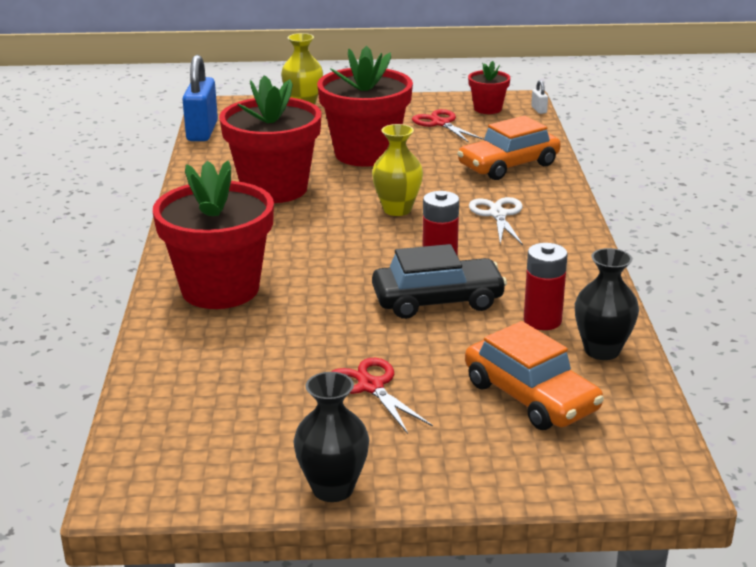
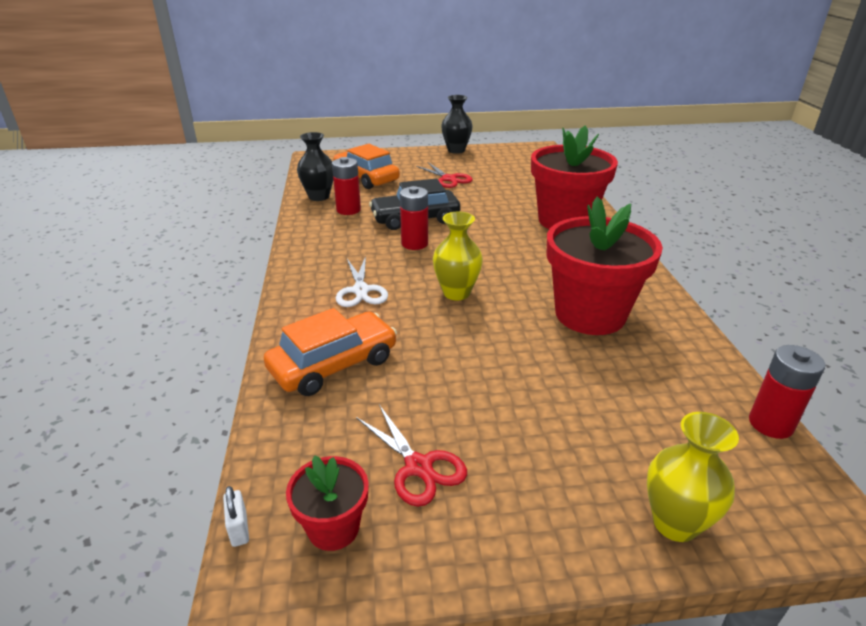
camera: 175 degrees right, 5 degrees up
(202, 131) = (770, 424): blue padlock -> red battery
(365, 154) = (514, 380): red flower pot -> none

